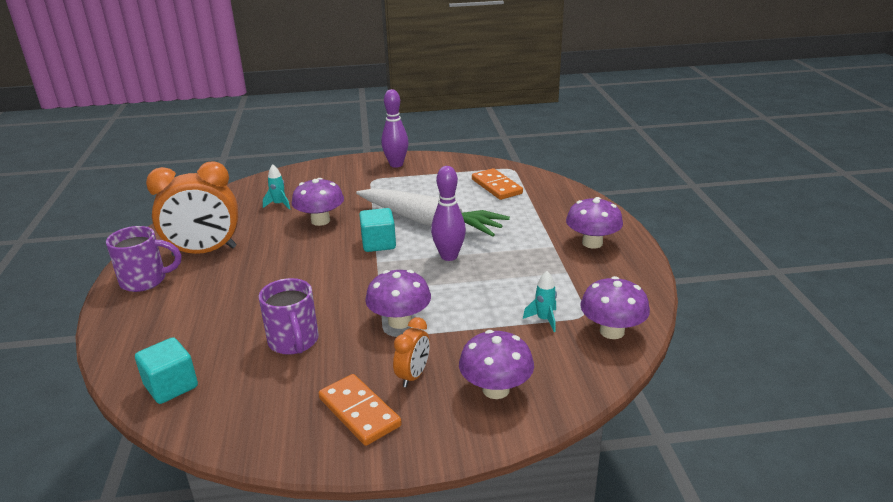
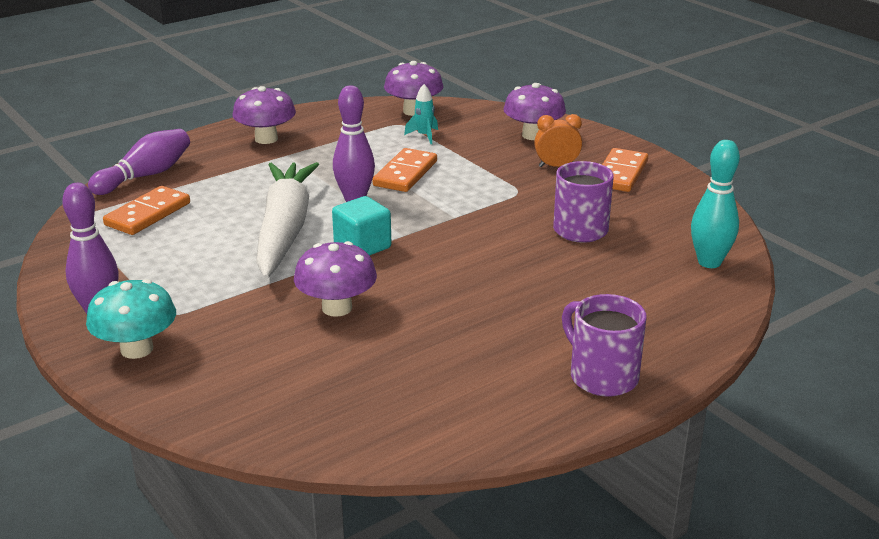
camera: 120 degrees left, 0 degrees up
(171, 386) = (709, 262): turquoise cube -> turquoise bowling pin
(204, 252) = (496, 365): orange clock -> none
(279, 204) = (313, 365): turquoise rocket -> none
(351, 169) = (137, 349): none -> turquoise mushroom
(400, 321) = (494, 191): purple mushroom -> none
(472, 288) = (405, 173): none -> orange domino
(556, 192) = (145, 176): none -> purple bowling pin

